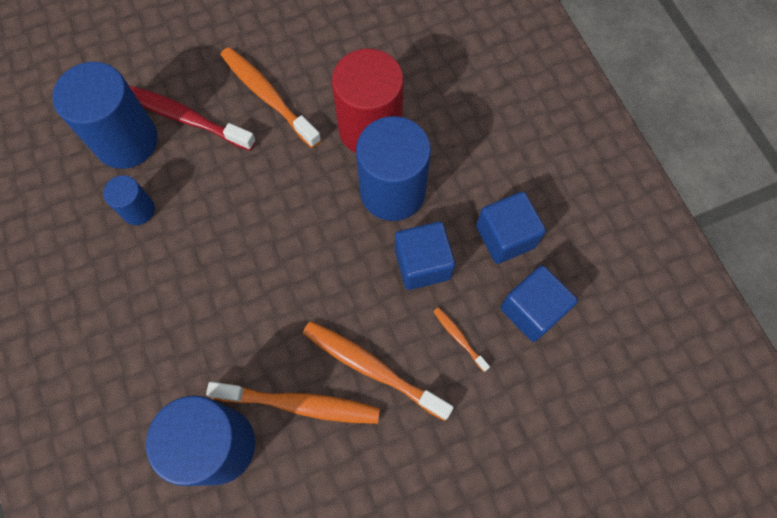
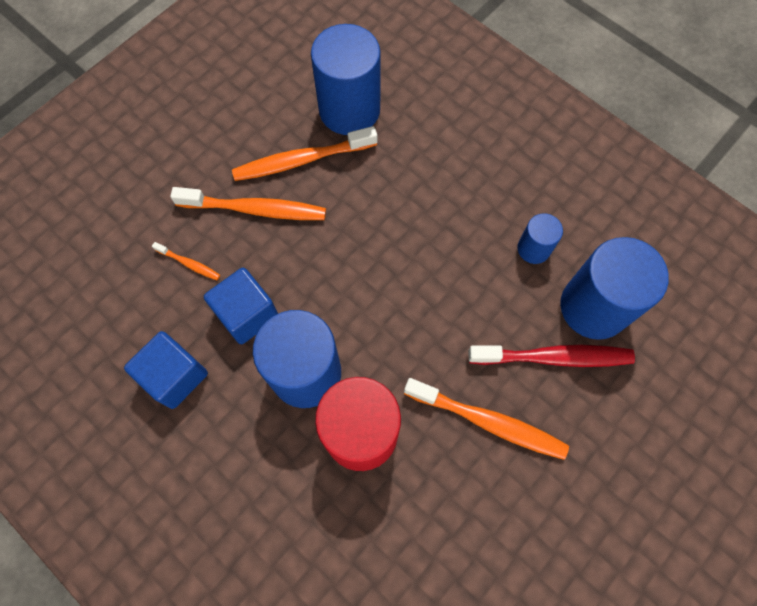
camera: 155 degrees right, 0 degrees up
(532, 310) = (129, 315): blue cube -> none

